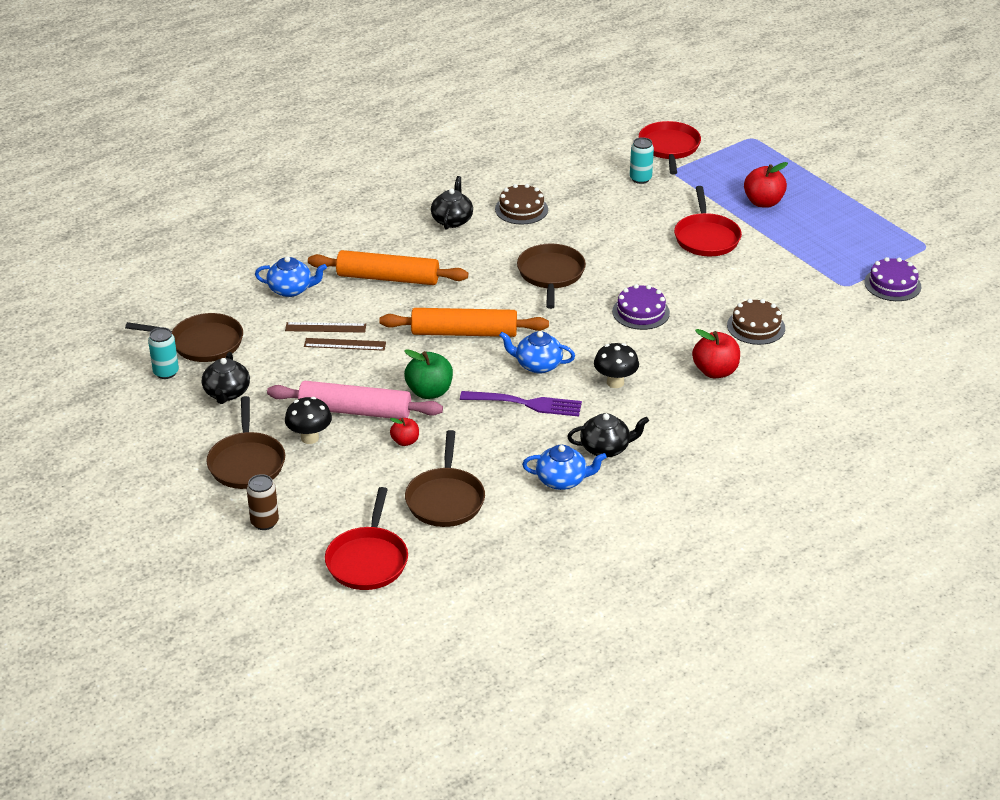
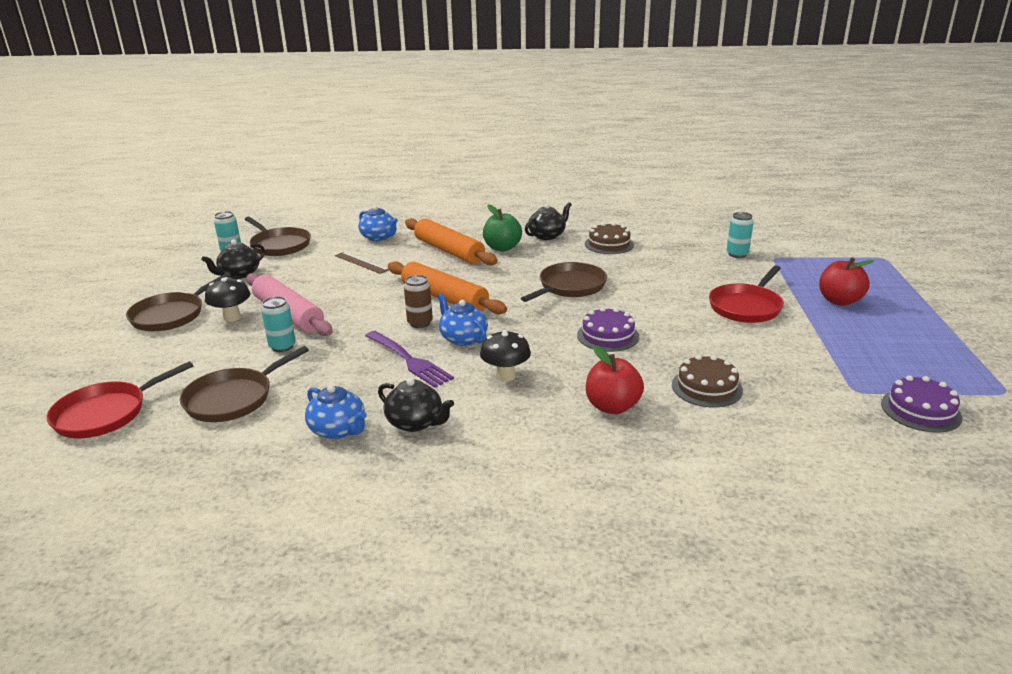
camera: 40 degrees right, 10 degrees down
(264, 522) = (106, 354): brown can -> brown can (420, 323)
(345, 344) = (355, 275): brown ruler -> none
(405, 441) = (282, 346): red apple -> turquoise can
(429, 392) = (356, 323): green apple -> green apple (502, 248)
(669, 147) = (791, 244): red pan -> none

